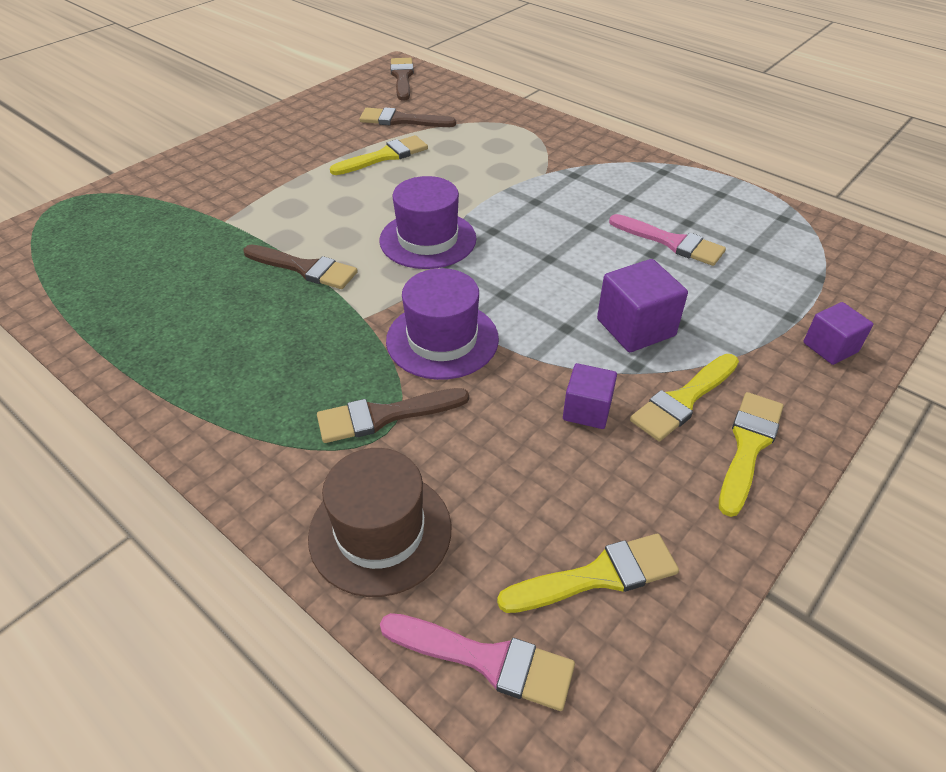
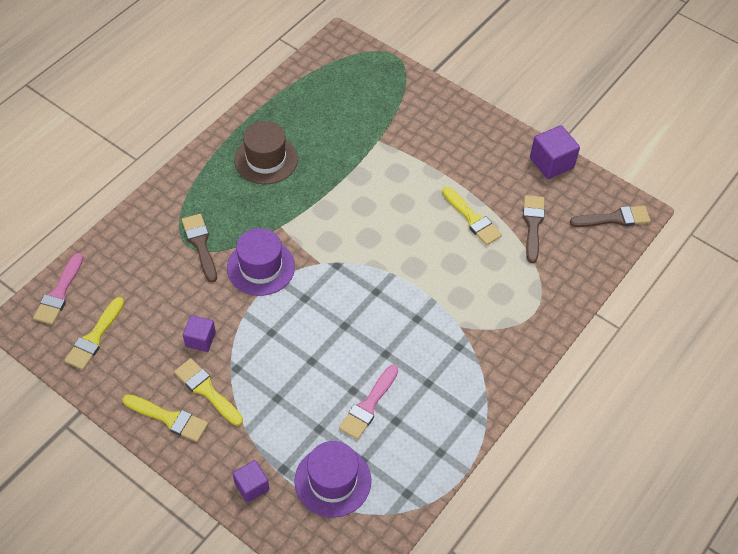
camera: 85 degrees right, 10 degrees up
(305, 268) = (328, 191): brown brush -> none
(380, 532) = (127, 250): brown hat -> brown hat (266, 159)
(428, 239) = (363, 253): purple hat -> purple hat (332, 481)
(597, 576) = (94, 337): yellow brush -> yellow brush turned 45 degrees clockwise
(635, 327) = (271, 372): purple cube -> purple cube (551, 163)

